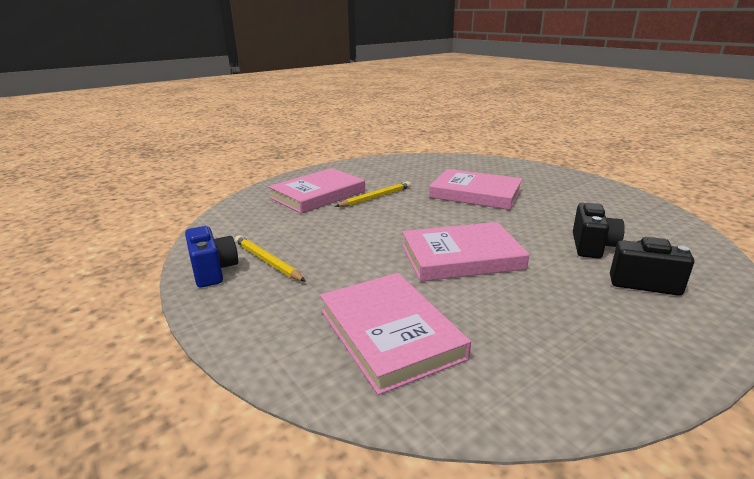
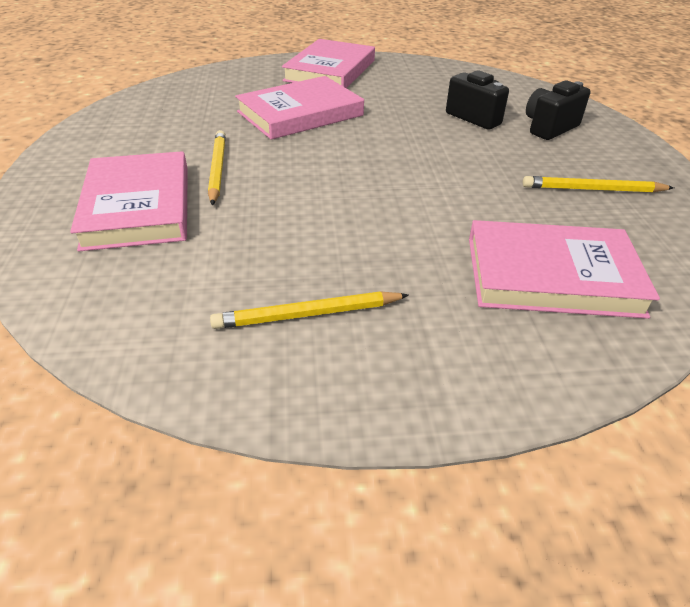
camera: 60 degrees left, 15 degrees up
(213, 271) = (285, 377): blue camera -> none
(461, 257) = (435, 180): pink book -> pink book (330, 70)
(559, 328) = (592, 189): none -> yellow pencil

